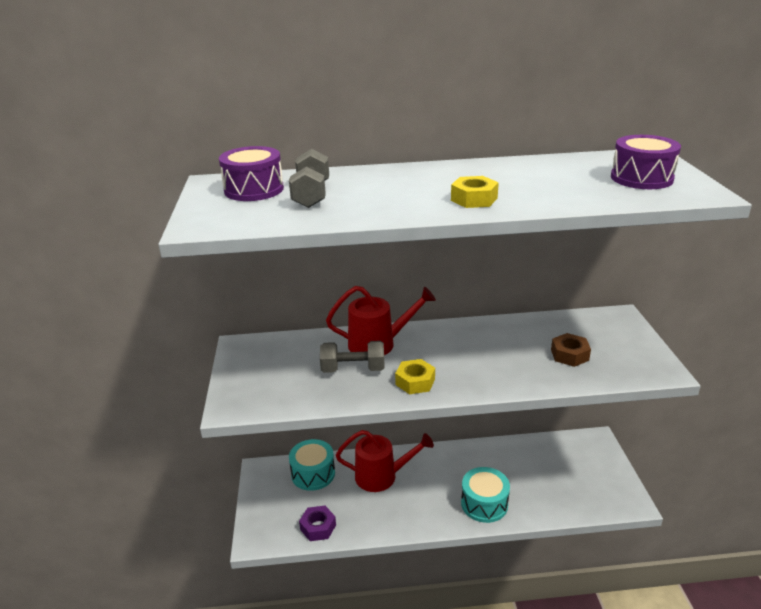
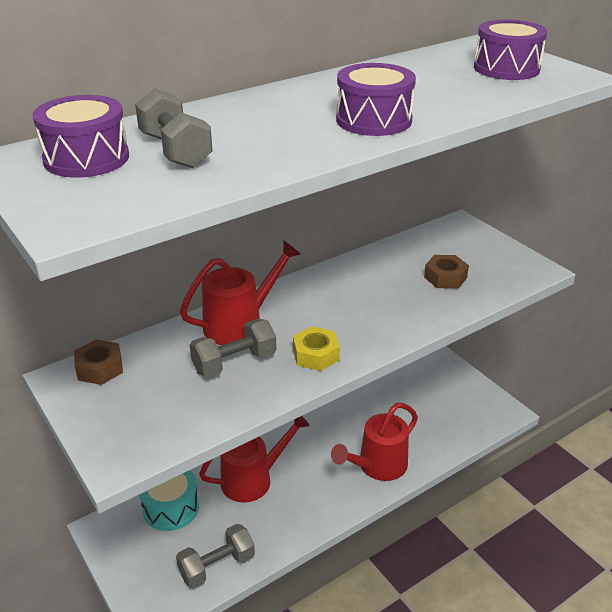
camera: 30 degrees left, 5 degrees up
(265, 346) = (100, 368): none -> brown nut
(318, 527) = (217, 566): purple nut -> grey dumbbell
(474, 199) = (373, 120): yellow nut -> purple drum
(484, 504) = (377, 466): turquoise drum -> red watering can

